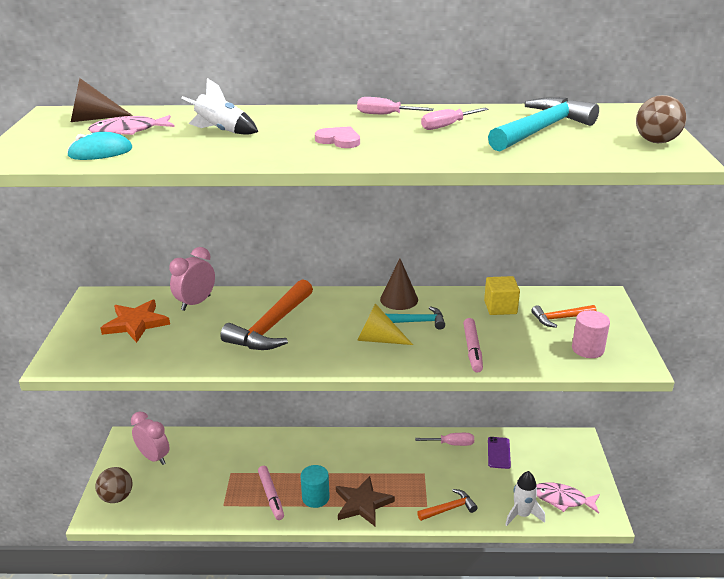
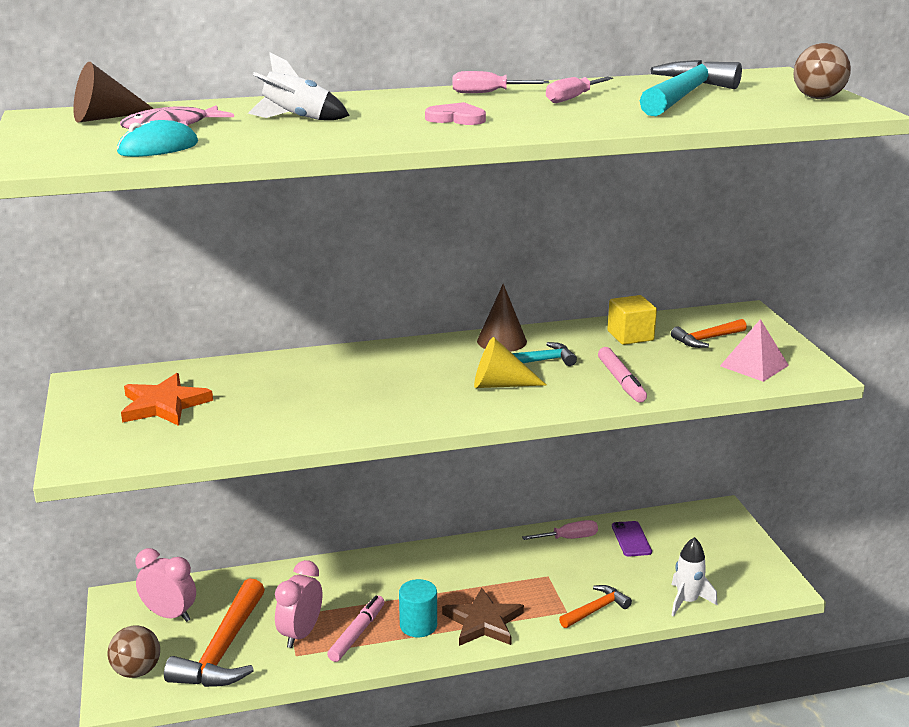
camera: 15 degrees left, 5 degrees down
(196, 303) = (234, 373): pink clock -> pink clock (301, 634)
(271, 326) = (354, 387): orange hammer -> orange hammer (223, 650)
(271, 496) = (357, 633): pink marker -> pink marker turned 120 degrees counterclockwise
(562, 499) = (728, 577): pink fish -> none
(587, 349) = (754, 365): pink cylinder -> pink pyramid

